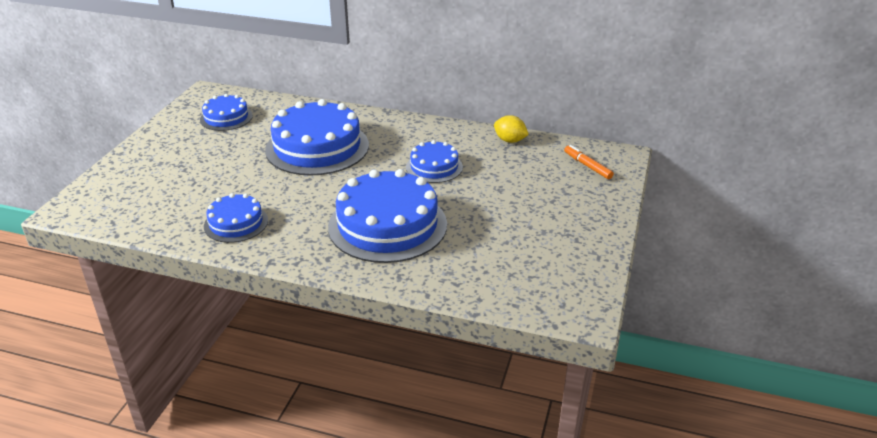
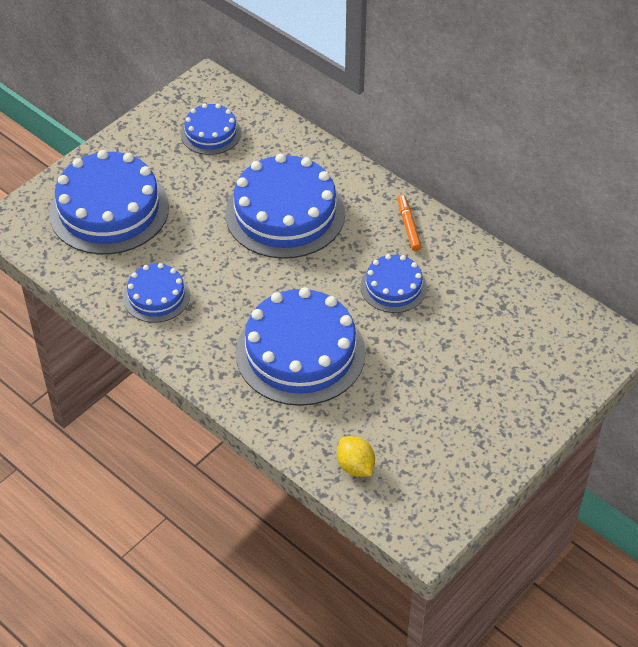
camera: 25 degrees right, 15 degrees up
(161, 180) = (109, 210): none -> blue cake
(510, 140) = (502, 275): yellow lemon -> yellow lemon (355, 466)
(587, 166) = (565, 345): orange marker -> orange marker (408, 226)

